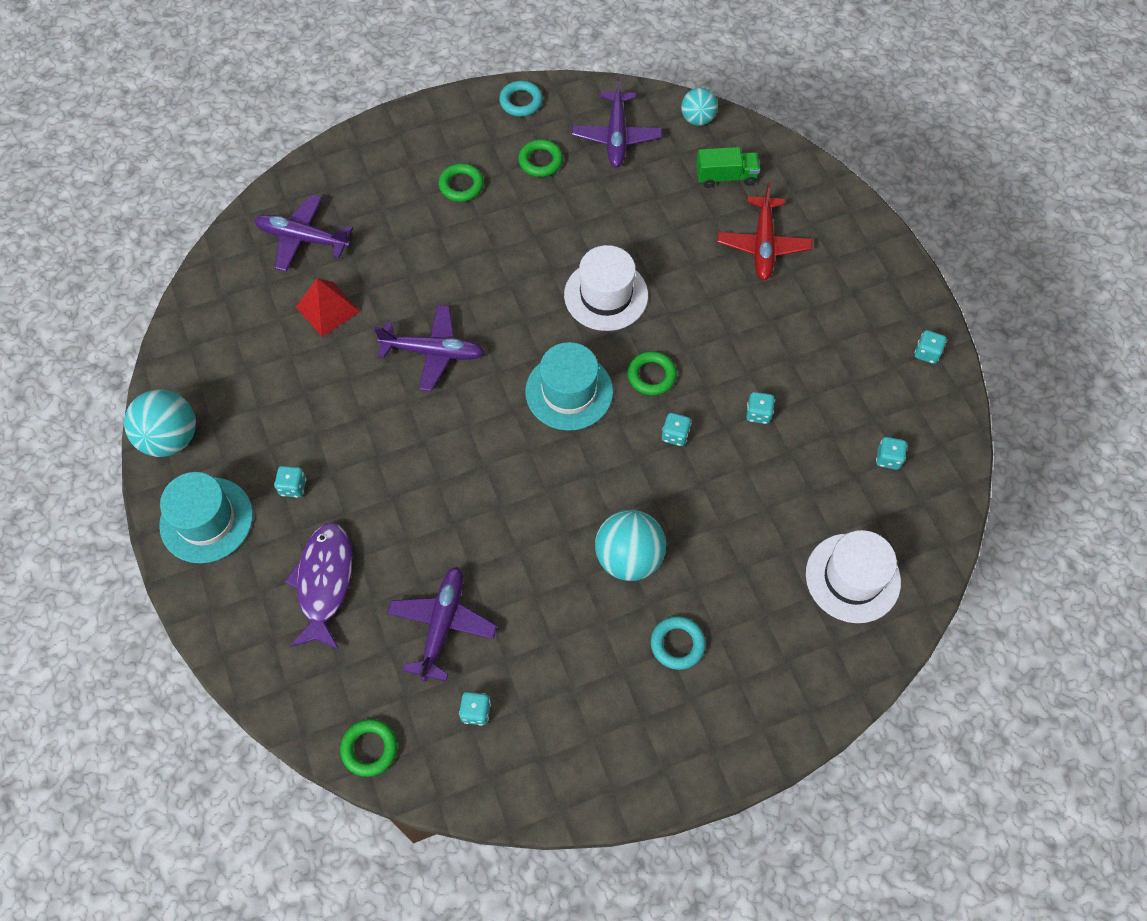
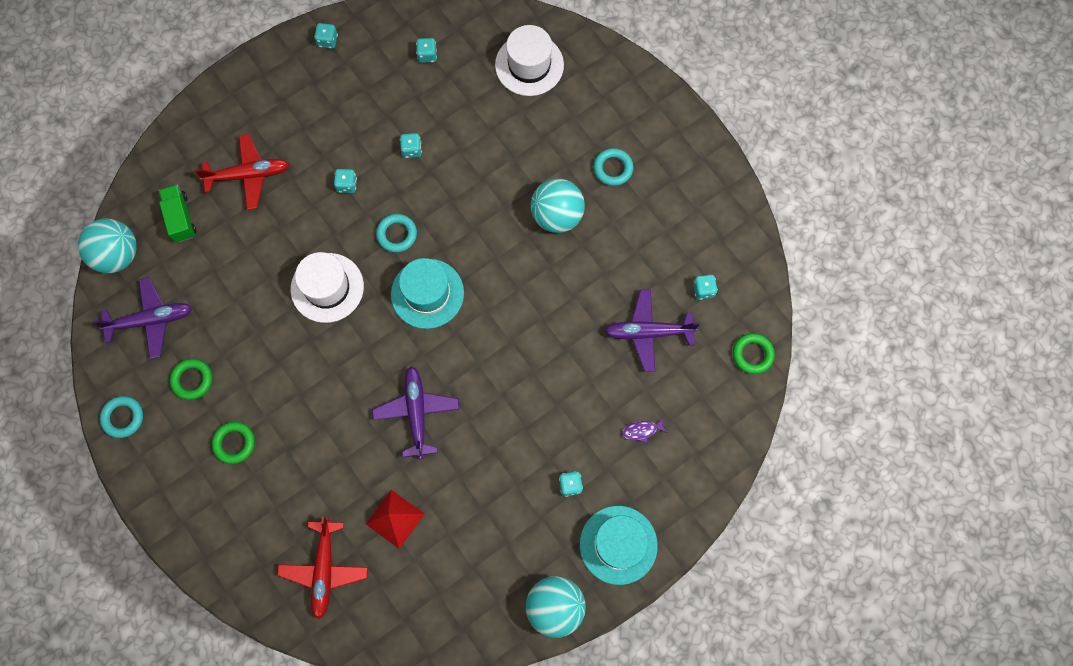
camera: 105 degrees left, 10 degrees up
(302, 238) = (324, 570): purple plane -> red plane
(324, 582) = (641, 430): purple fish -> purple fish, size x0.43
(651, 375) = (397, 234): green ring -> turquoise ring
(675, 435) = (446, 205): turquoise dice -> turquoise dice (347, 185)
(697, 119) = (117, 255): turquoise ball -> turquoise ball, size x1.59

